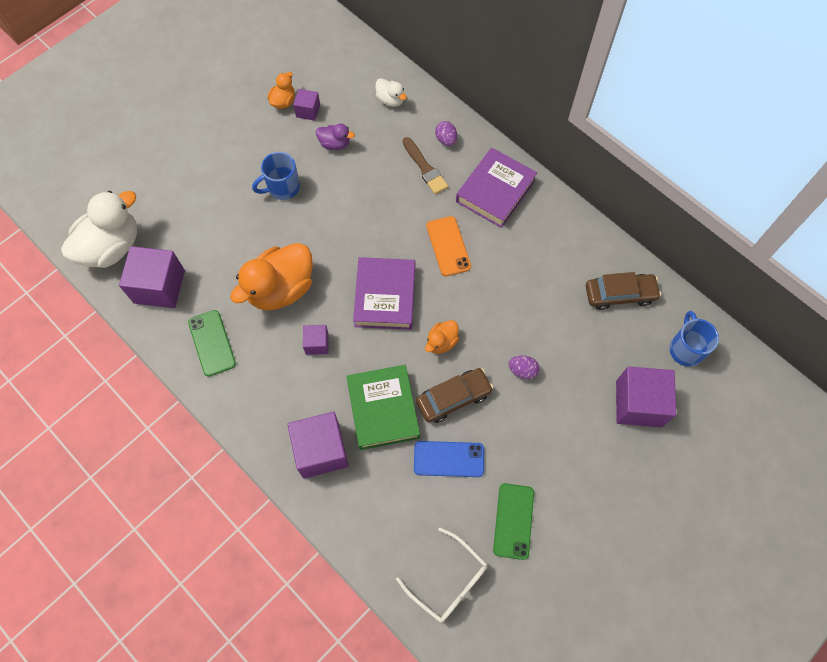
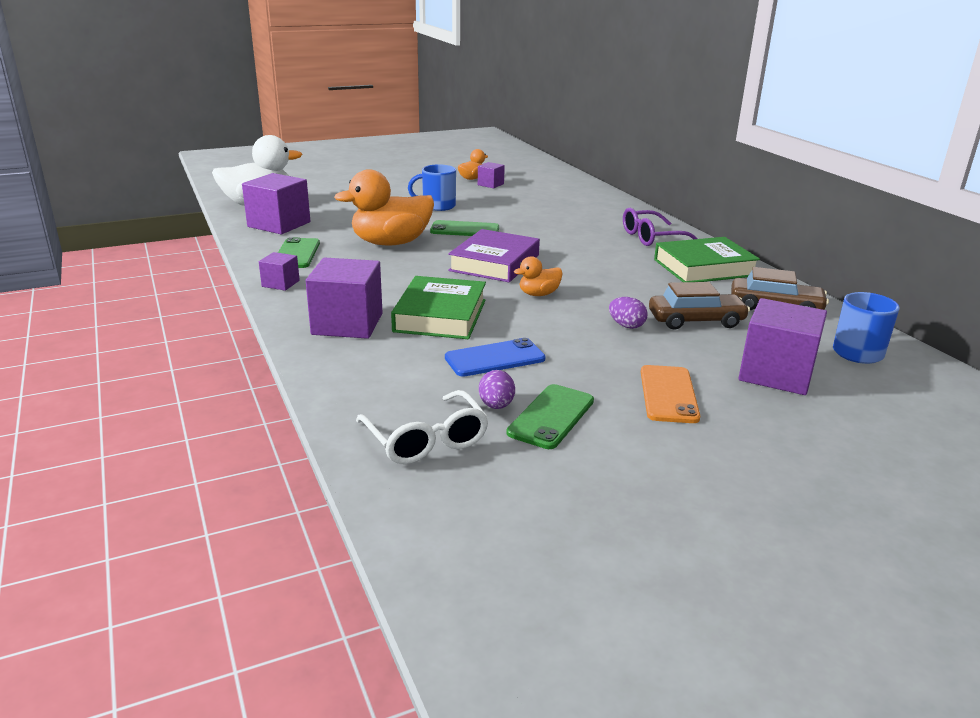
camera: 20 degrees right, 40 degrees down
(317, 343) = (401, 272): purple cube -> purple cube (280, 283)
(331, 235) = (465, 230): none -> green phone
(335, 144) = (503, 198): purple duck -> none
(390, 100) = (571, 191): white duck -> none
(425, 168) = (584, 218): brown brush -> none
(446, 140) = (614, 211): purple egg -> purple egg (496, 406)
(448, 246) = (582, 252): orange phone -> orange phone (668, 394)
(449, 459) = (495, 358): blue phone -> blue phone turned 45 degrees counterclockwise
(453, 398) = (529, 325): brown car -> brown car (696, 321)
(495, 191) = (651, 237): purple book -> purple glasses
(552, 240) = (704, 267): none -> green book

